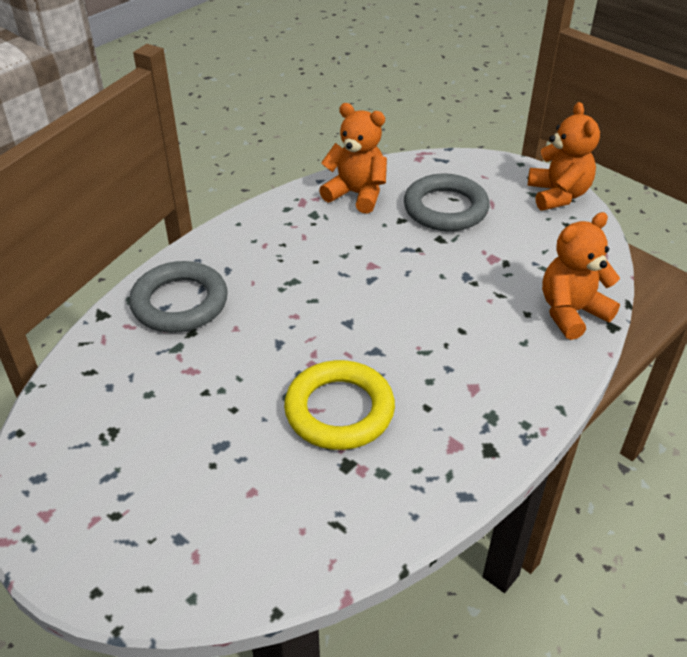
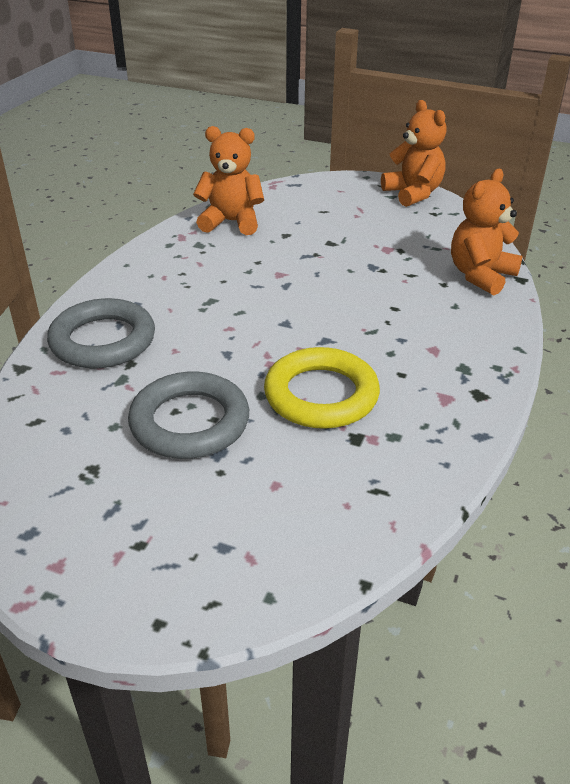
camera: 20 degrees left, 5 degrees down
(445, 208) = (321, 219): grey ring -> grey ring (190, 422)

